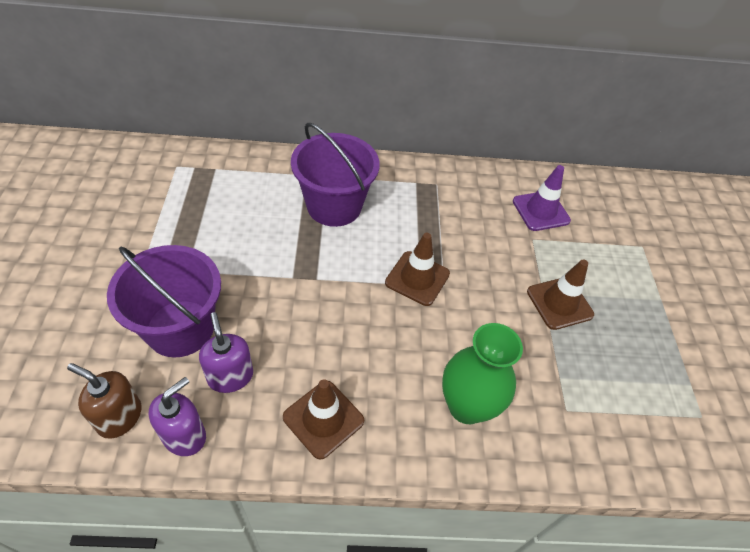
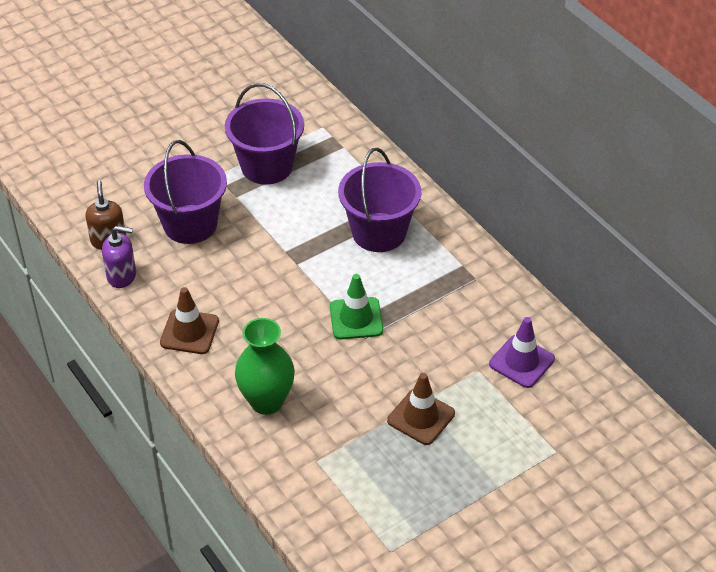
camera: 60 degrees right, 5 degrees down
(176, 227) = (267, 166): none -> purple bucket
(230, 376) = (178, 270): purple soap dispenser -> none
(417, 278) = (356, 318): brown traffic cone -> green traffic cone

